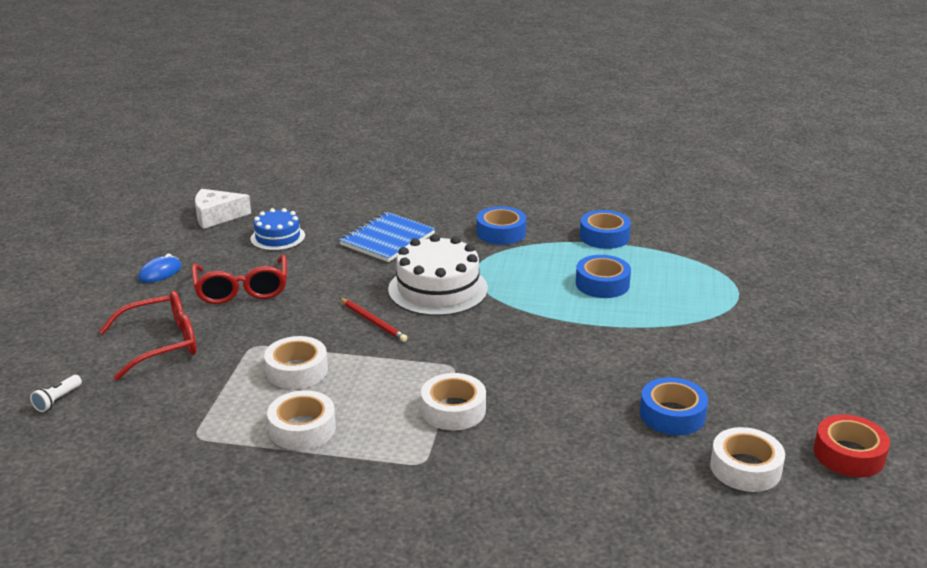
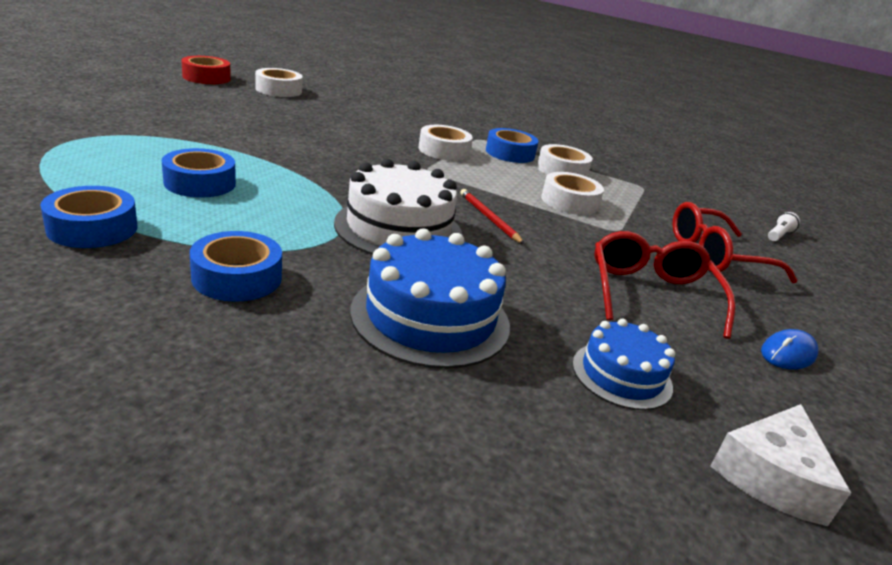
camera: 170 degrees left, 0 degrees up
(216, 216) = (771, 477): white cheese -> white cheese turned 120 degrees clockwise
(387, 239) = (430, 317): blue notebook -> blue cake
(672, 415) = (287, 111): blue tape -> blue tape (510, 153)

